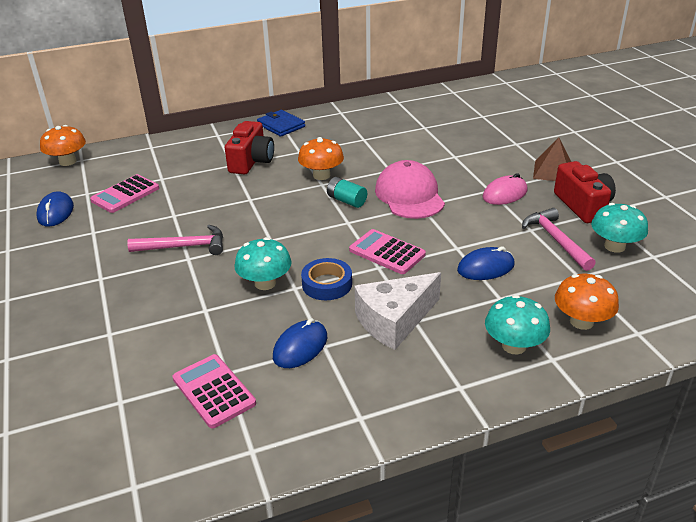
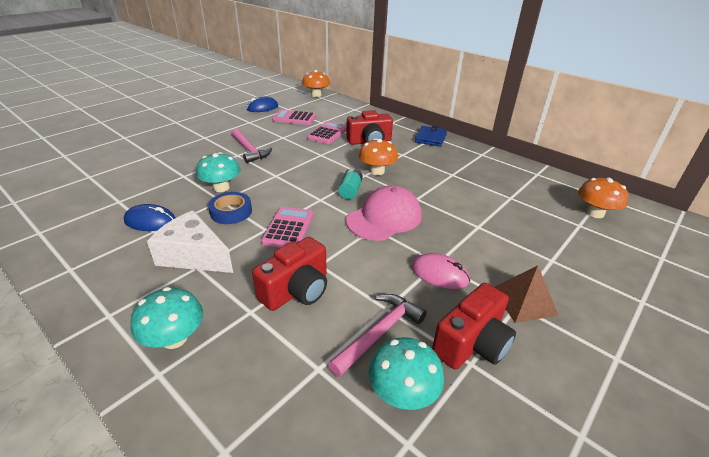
camera: 60 degrees right, 0 degrees up
(213, 391) = (99, 202): pink calculator -> pink calculator (327, 133)
(485, 267) = (296, 290): blue mouse -> red camera
(581, 321) = (230, 387): orange mushroom -> orange mushroom (595, 213)

